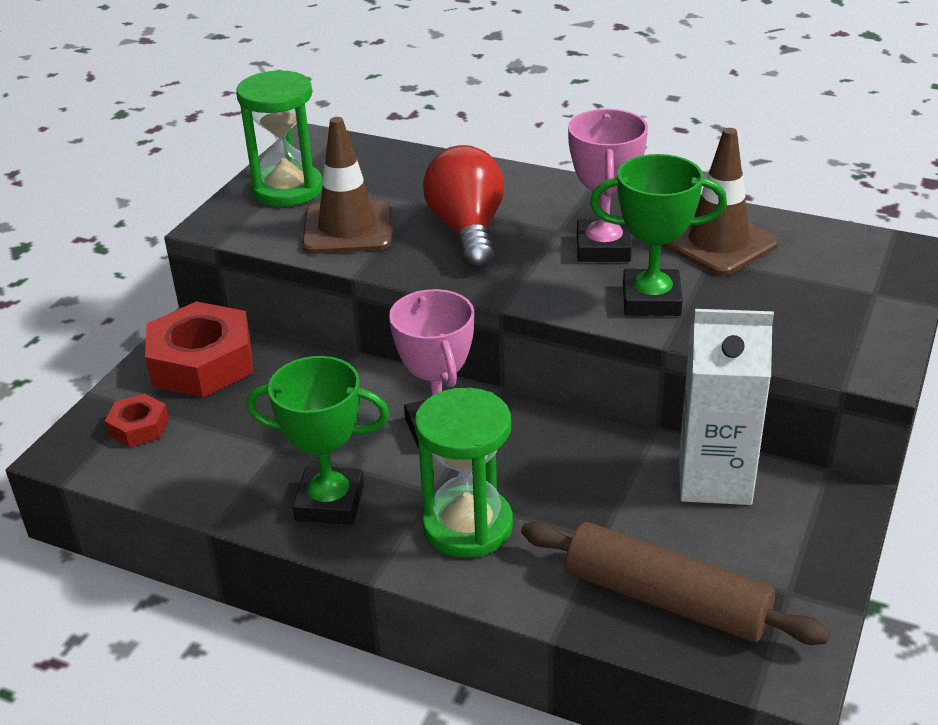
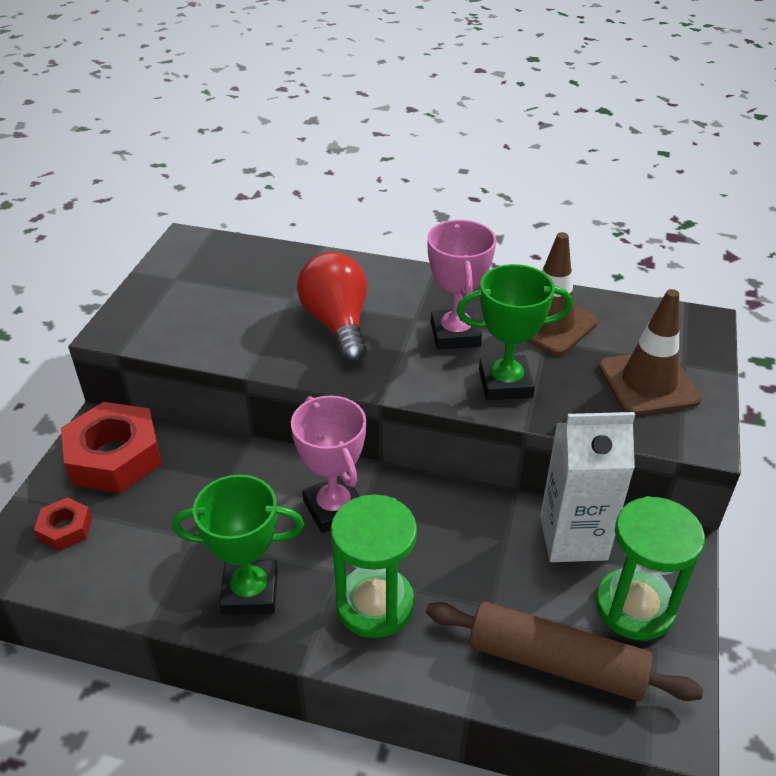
camera: 10 degrees left, 5 degrees up
(287, 189) = (173, 291): green hourglass -> green hourglass (634, 607)
(348, 228) = (233, 328): brown traffic cone -> brown traffic cone (648, 383)

